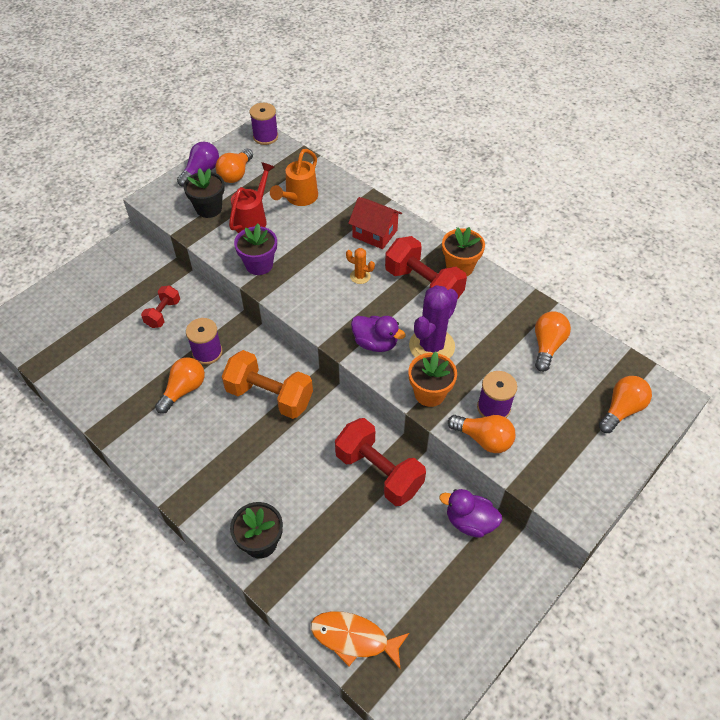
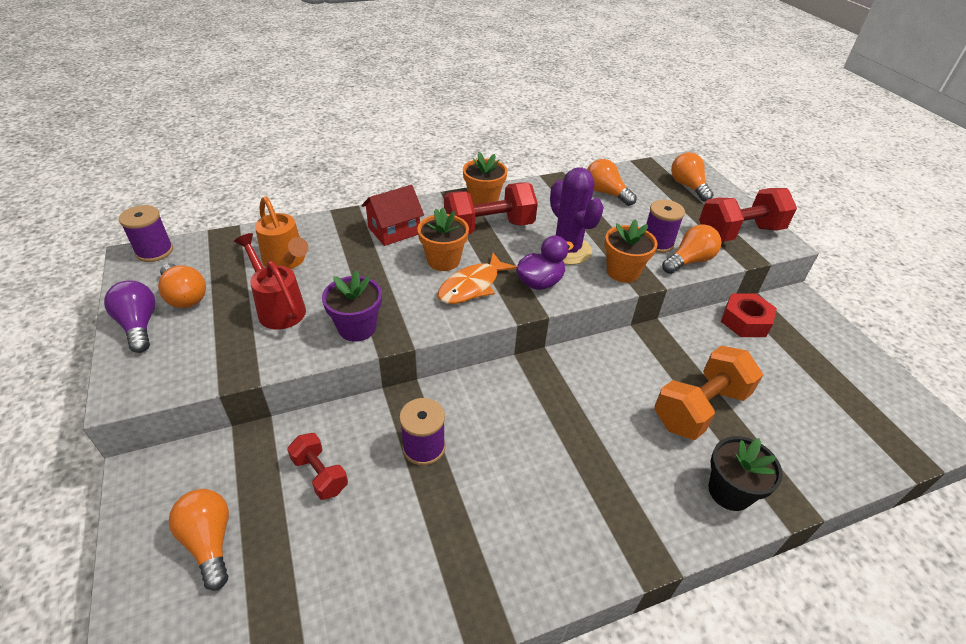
camera: 65 degrees left, 10 degrees down
(184, 390) = (468, 494): orange light bulb -> orange light bulb (209, 541)
(209, 208) = (215, 340): black flower pot -> none
(269, 396) = (529, 410): orange dumbbell -> orange dumbbell (700, 408)
(354, 638) = (861, 451): orange fish -> orange fish (472, 286)
(360, 276) = (443, 260): orange cactus -> orange flower pot
(379, 472) = (670, 359): red dumbbell -> red dumbbell (739, 233)
(469, 522) = (745, 321): purple duck -> red nut

